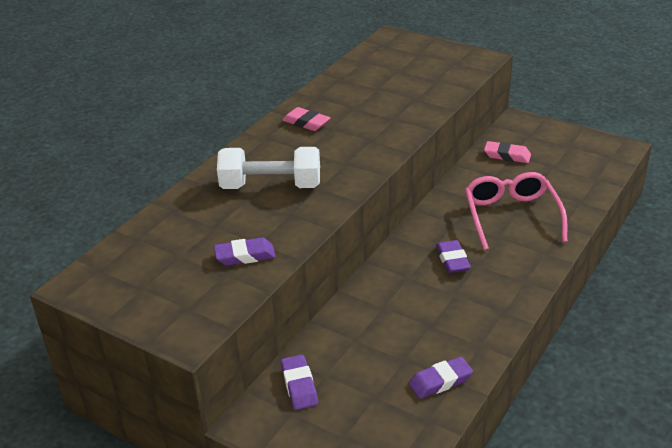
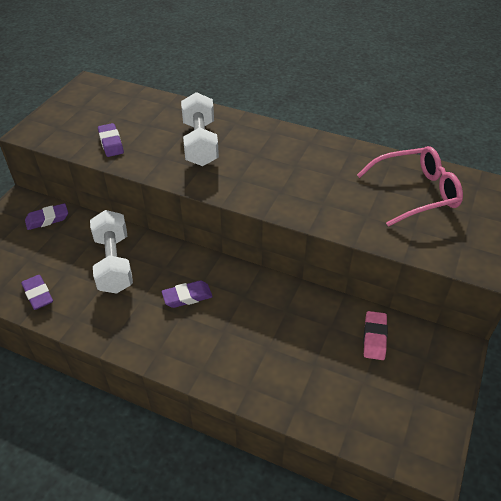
camera: 80 degrees right, 10 degrees up
(306, 123) = (301, 150): pink eraser -> none
(395, 317) = (114, 263): none -> white dumbbell
(511, 216) = (261, 341): pink glasses -> pink glasses (416, 192)

